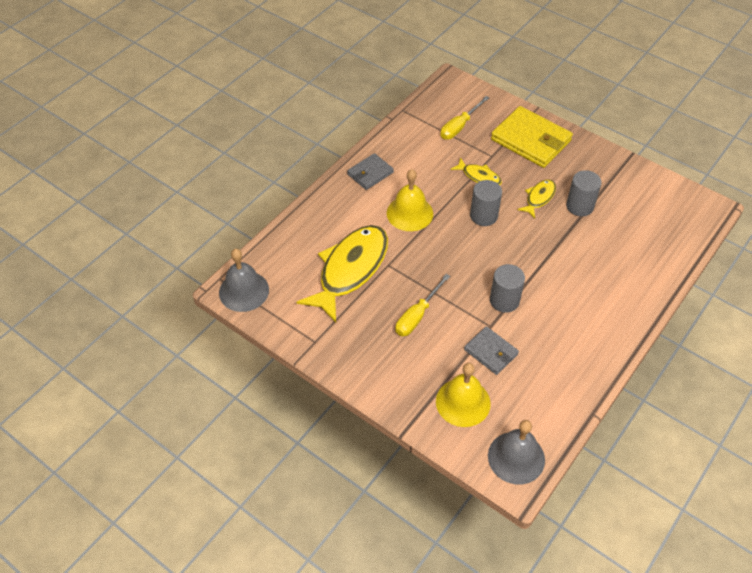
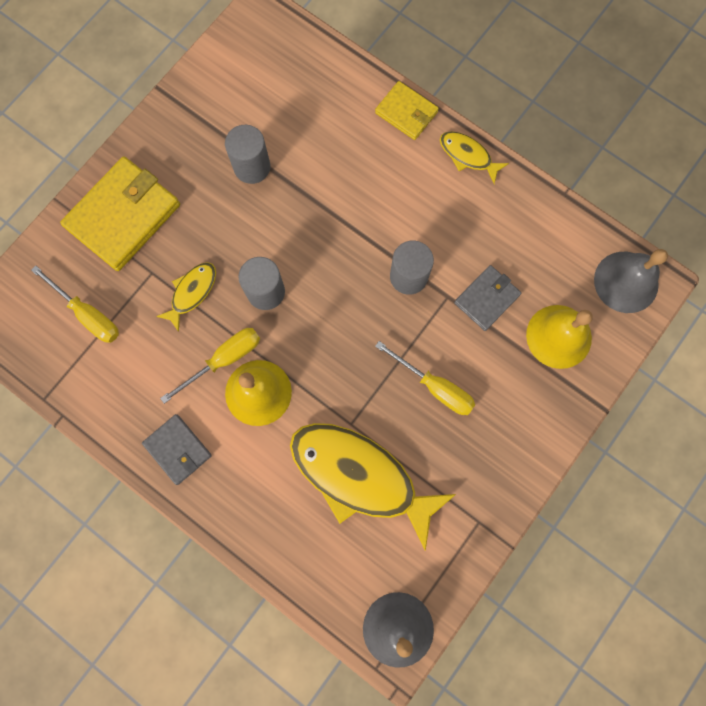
camera: 90 degrees left, 25 degrees up
(432, 195) = (224, 359): none -> yellow screwdriver
(539, 198) = (235, 217): yellow fish -> yellow fish (467, 156)
(646, 301) = (406, 112): none -> yellow wallet

